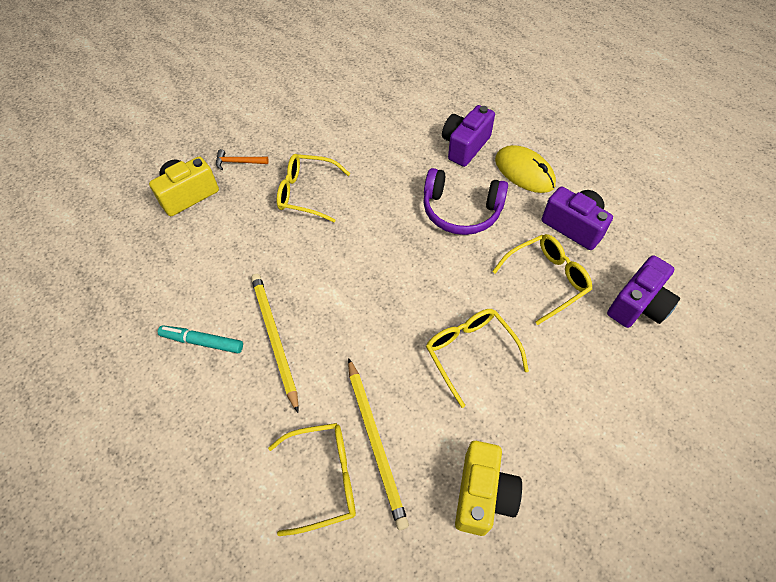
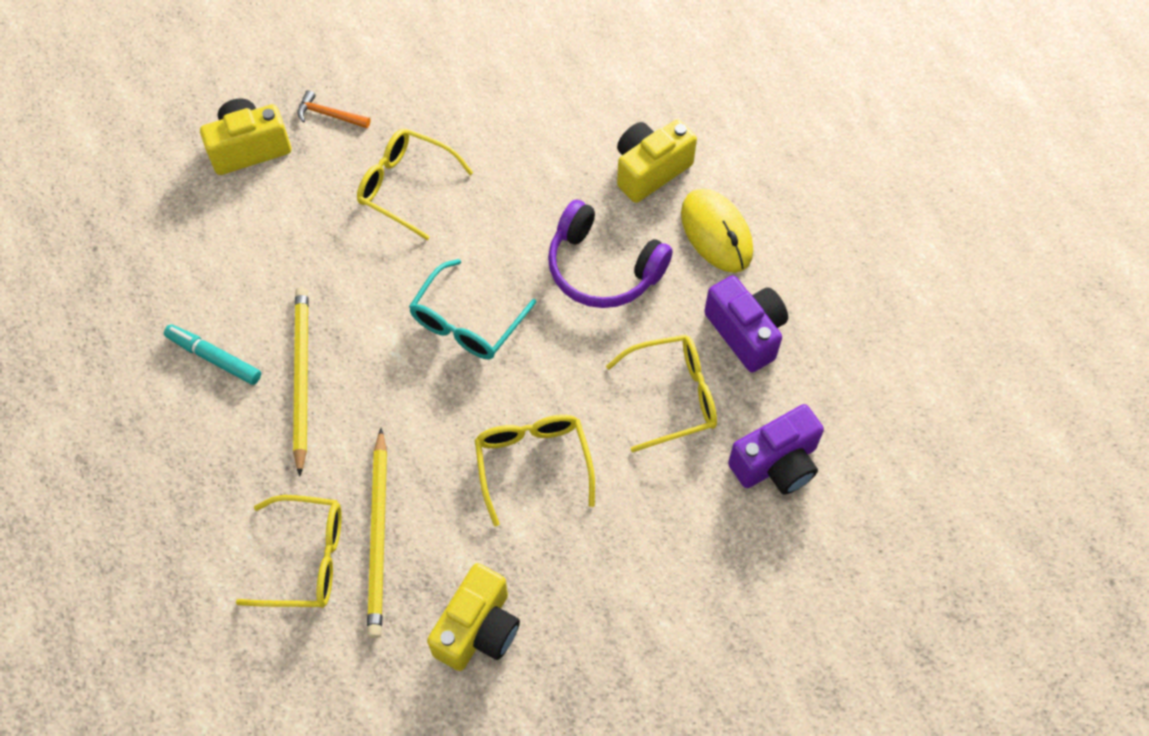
camera: 15 degrees right, 5 degrees up
(383, 268) = (467, 322): none -> turquoise glasses
(465, 146) = (650, 170): purple camera -> yellow camera

